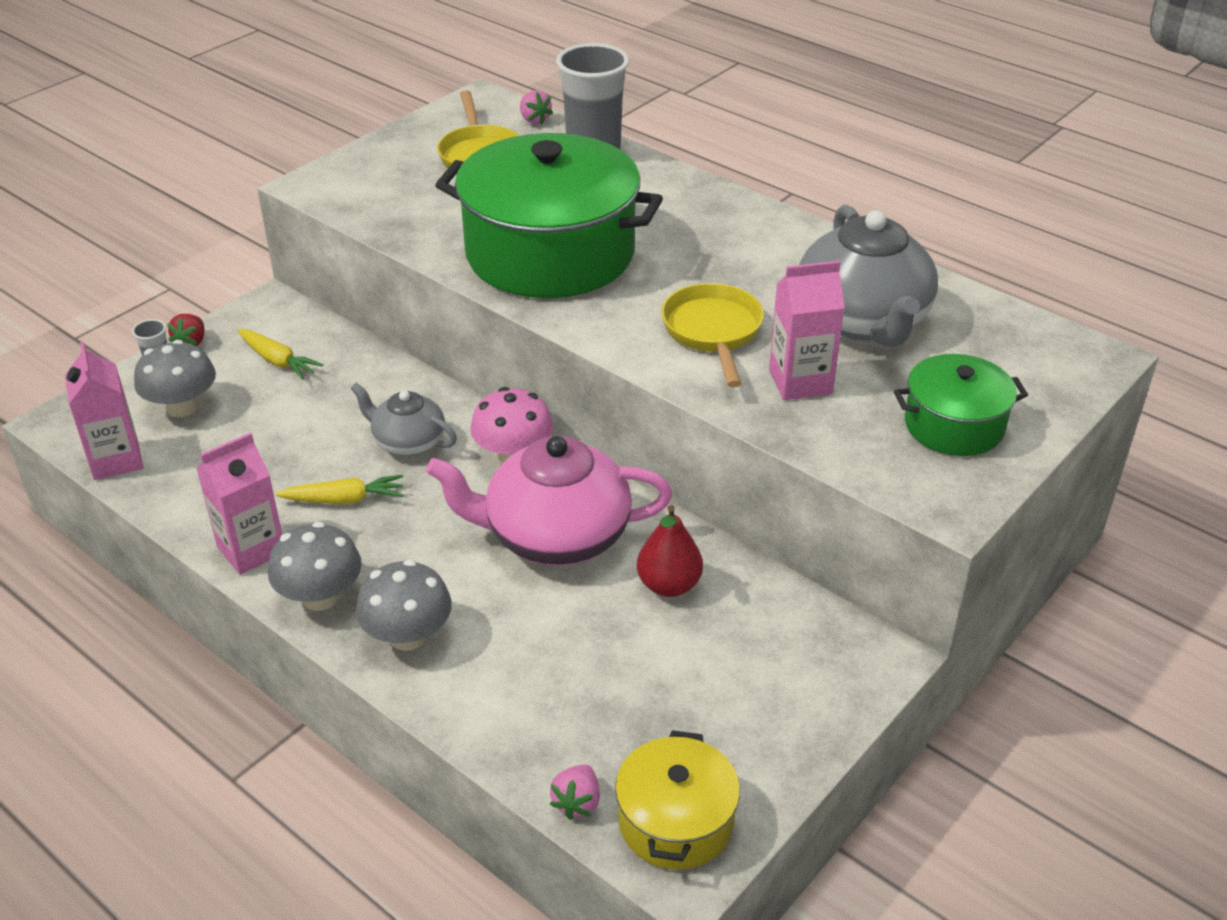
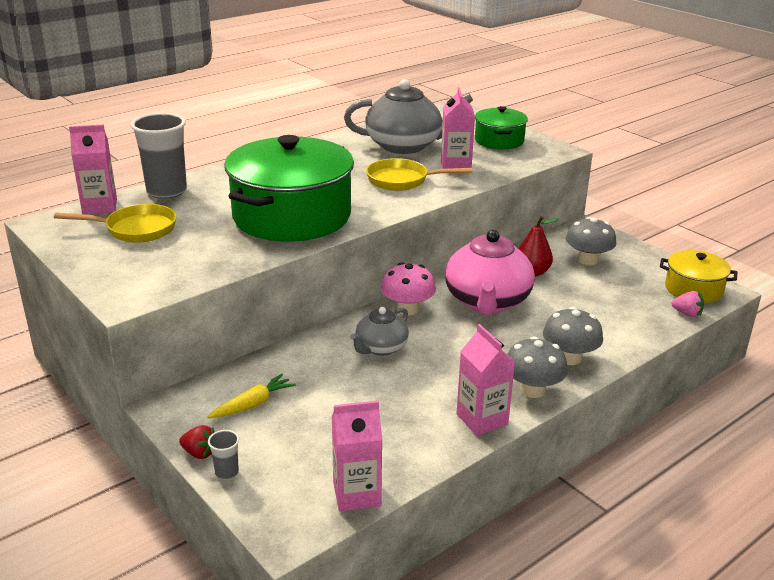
camera: 80 degrees left, 10 degrees down
(182, 407) = (295, 457): grey mushroom -> grey mushroom (587, 260)
(344, 499) = (436, 377): yellow carrot -> none
(534, 120) = (100, 206): pink strawberry -> pink carton

